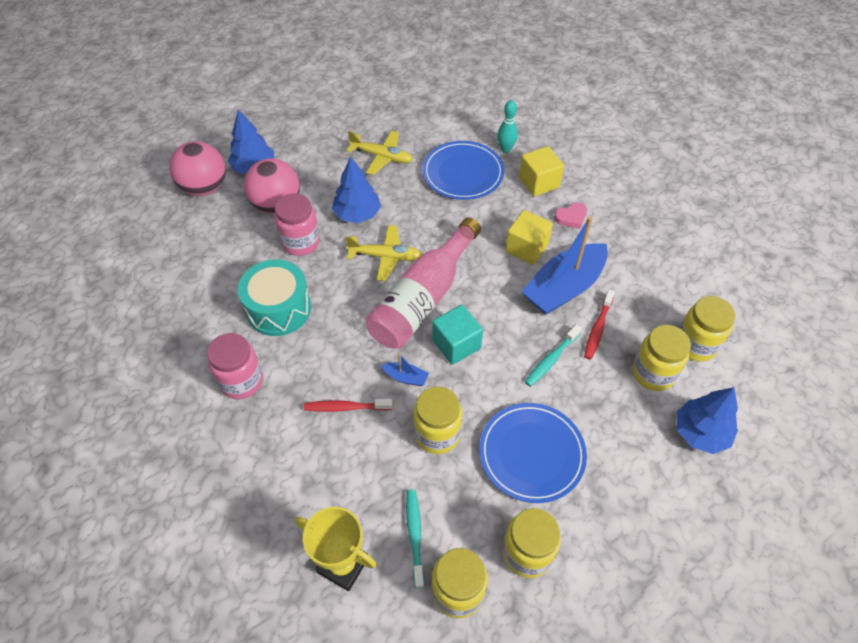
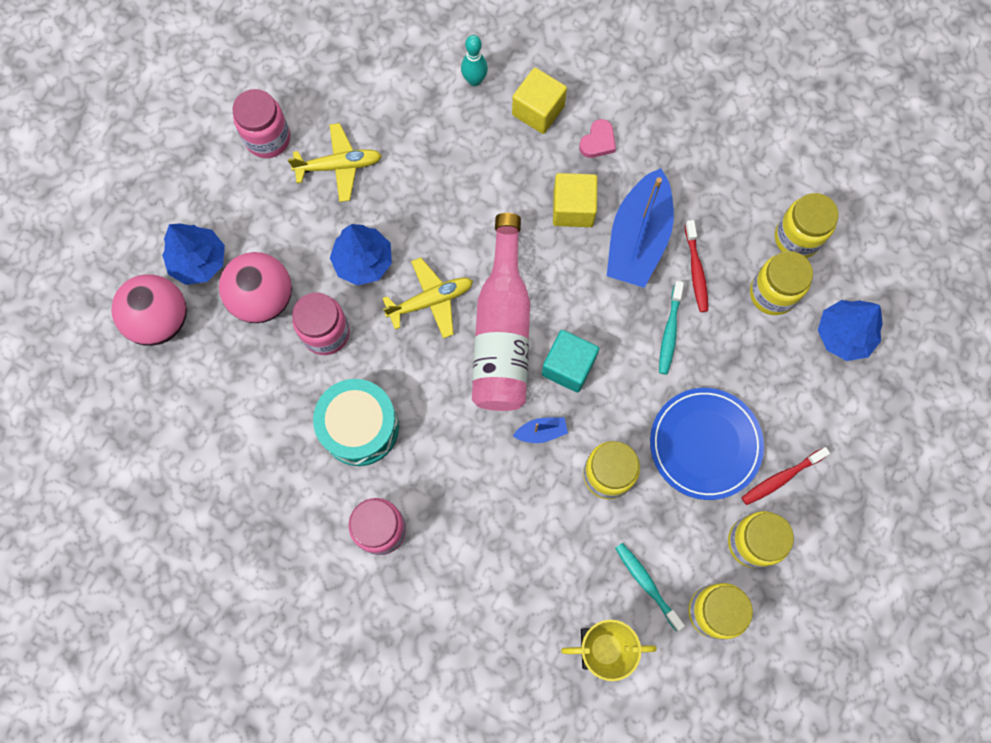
camera: 30 degrees left, 20 degrees up
(345, 407) = (503, 497): red toothbrush -> red toothbrush (781, 478)
(348, 125) = (268, 138): none -> pink jar
(463, 173) = (446, 141): blue plate -> none

